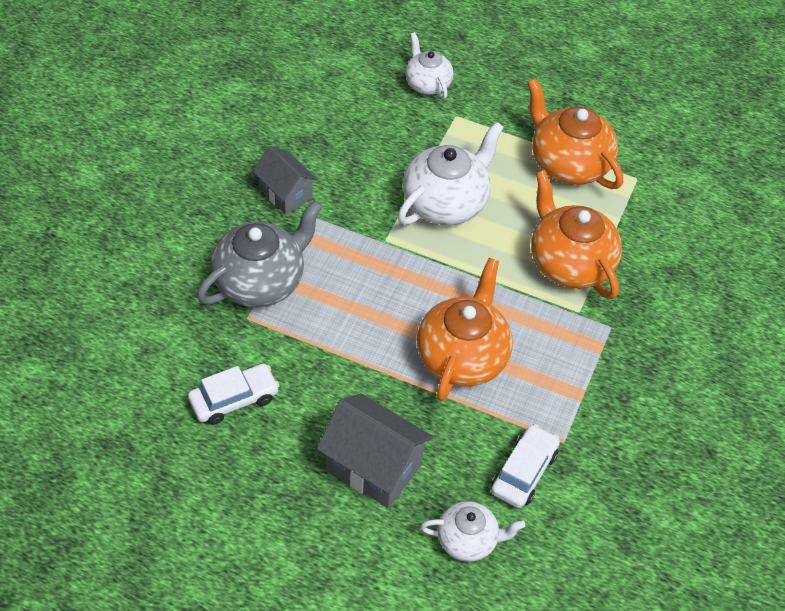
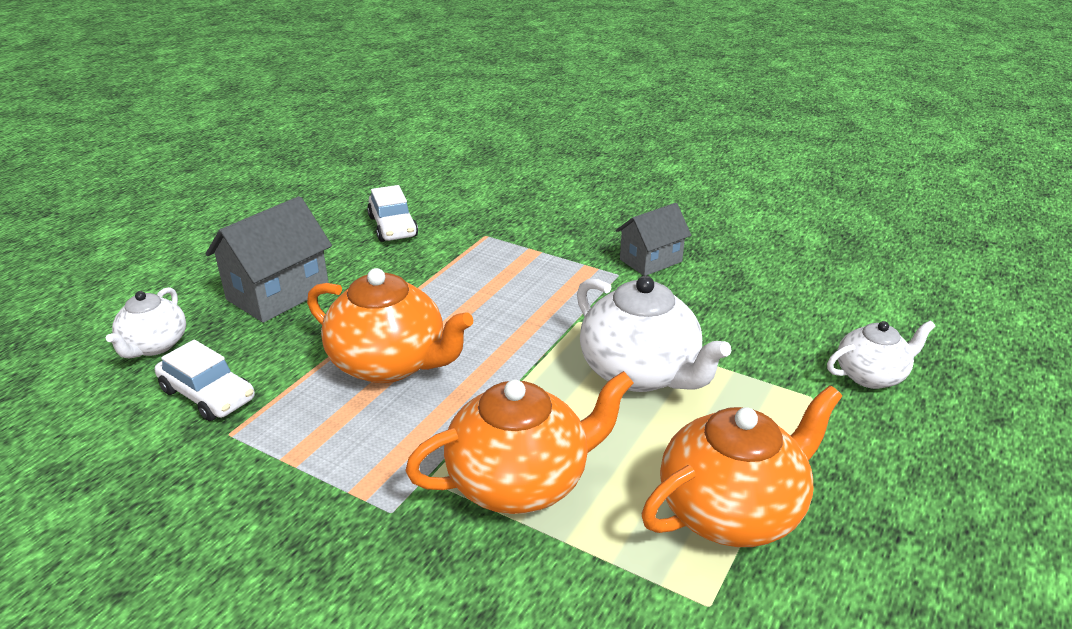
camera: 100 degrees right, 20 degrees down
(261, 281) = (529, 243): grey teapot -> none

